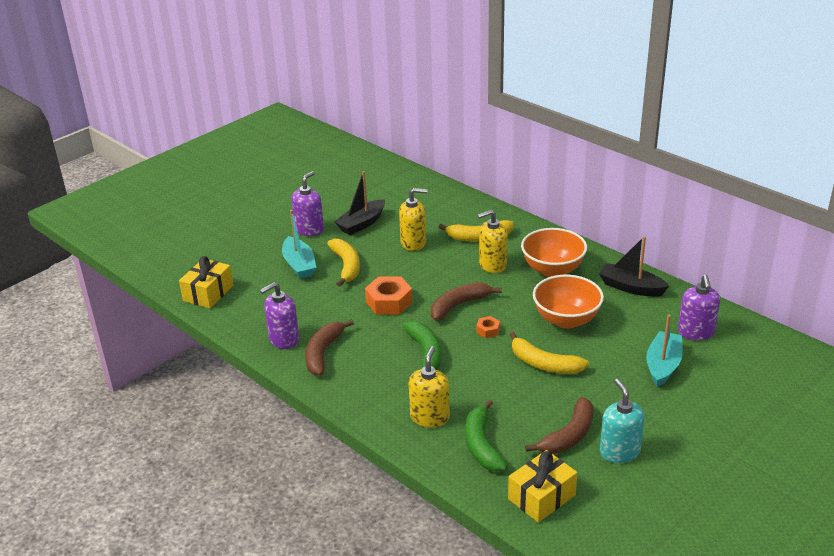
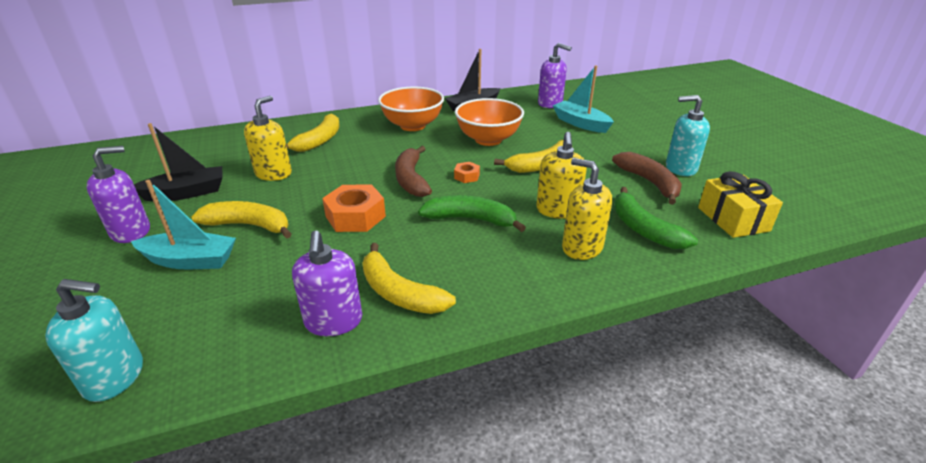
camera: 65 degrees left, 0 degrees up
(208, 293) = (115, 377): yellow gift -> turquoise soap dispenser
(309, 230) = (131, 231): purple soap dispenser -> purple soap dispenser turned 90 degrees clockwise
(323, 353) = (399, 293): brown banana -> yellow banana
(361, 224) = (186, 193): black boat -> black boat turned 90 degrees counterclockwise
(481, 445) = (643, 229): green banana -> green banana turned 45 degrees clockwise
(492, 265) = (370, 147): yellow soap dispenser -> yellow soap dispenser (557, 210)

